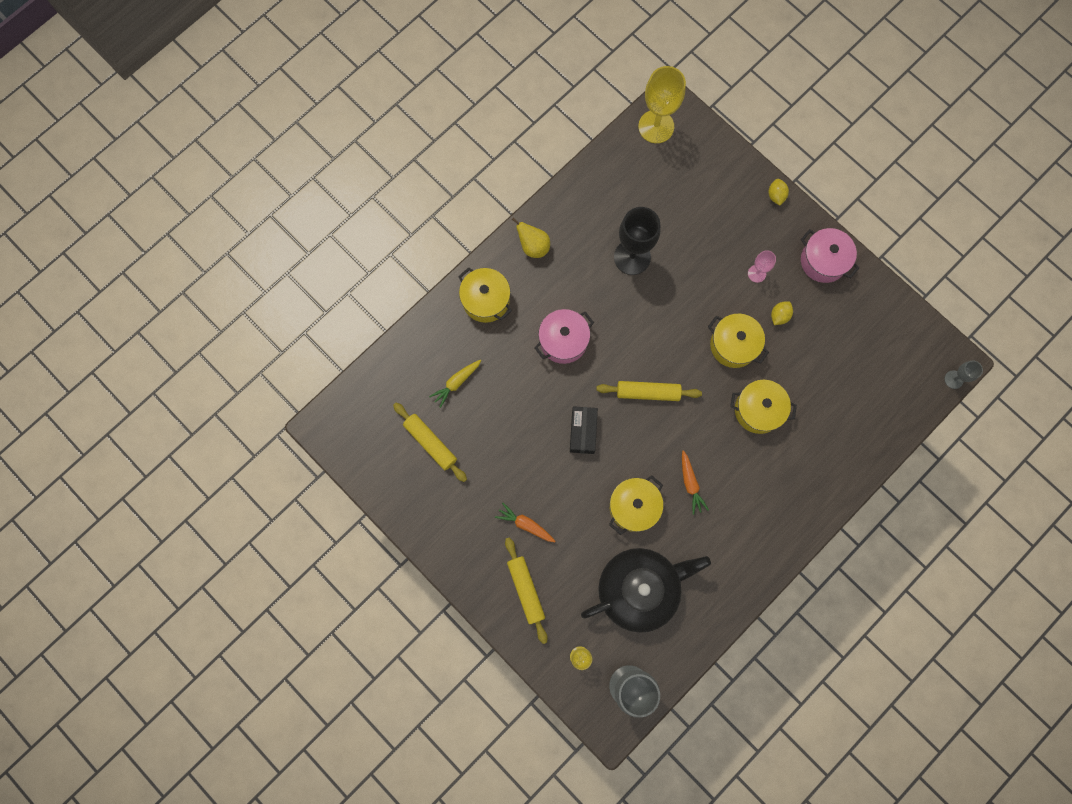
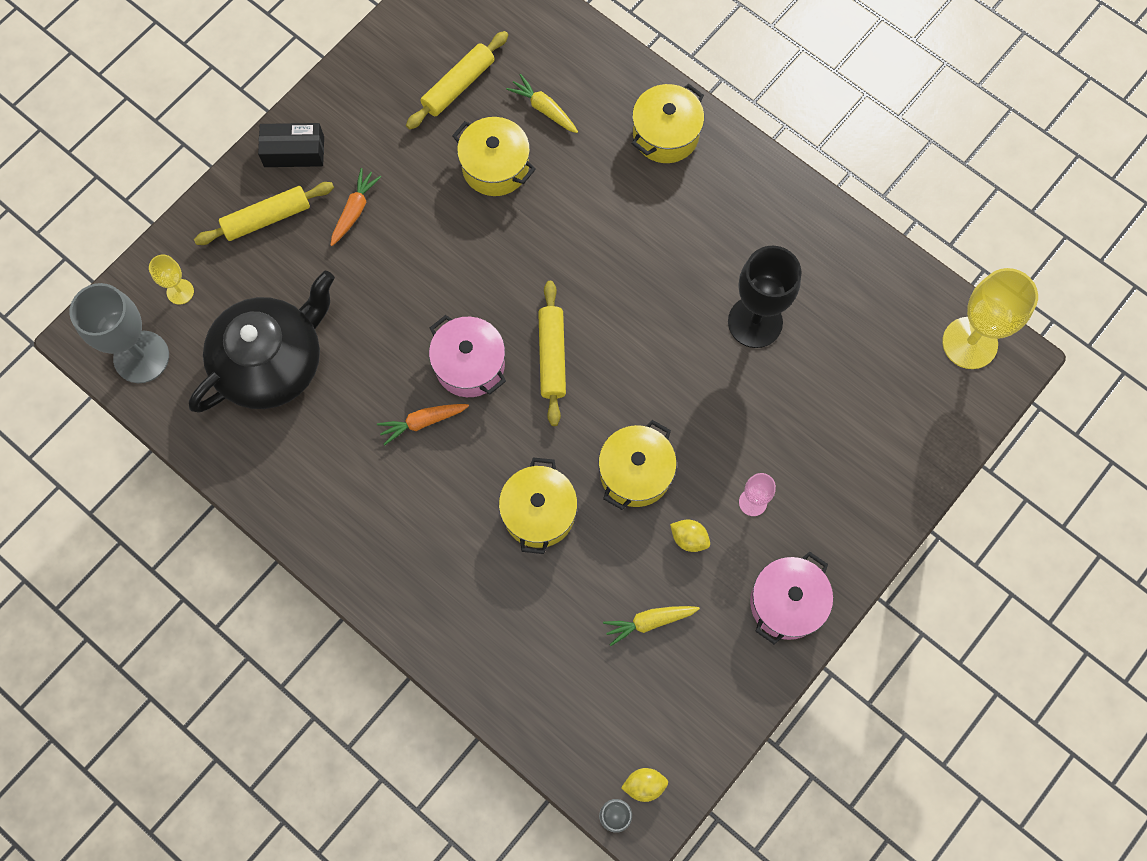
camera: 85 degrees right, 5 degrees down
(533, 246) = (753, 188): yellow pear -> none
(563, 341) = (617, 238): pink pot -> pink pot (470, 365)
(583, 432) = (488, 273): black box -> black box (294, 151)
(633, 507) = (385, 347): yellow pot -> yellow pot (495, 167)
(639, 588) = (272, 362): black teapot -> black teapot turned 105 degrees counterclockwise
(776, 195) = (885, 526): yellow lemon -> yellow lemon (644, 785)
(833, 346) = (649, 622): none -> yellow carrot

